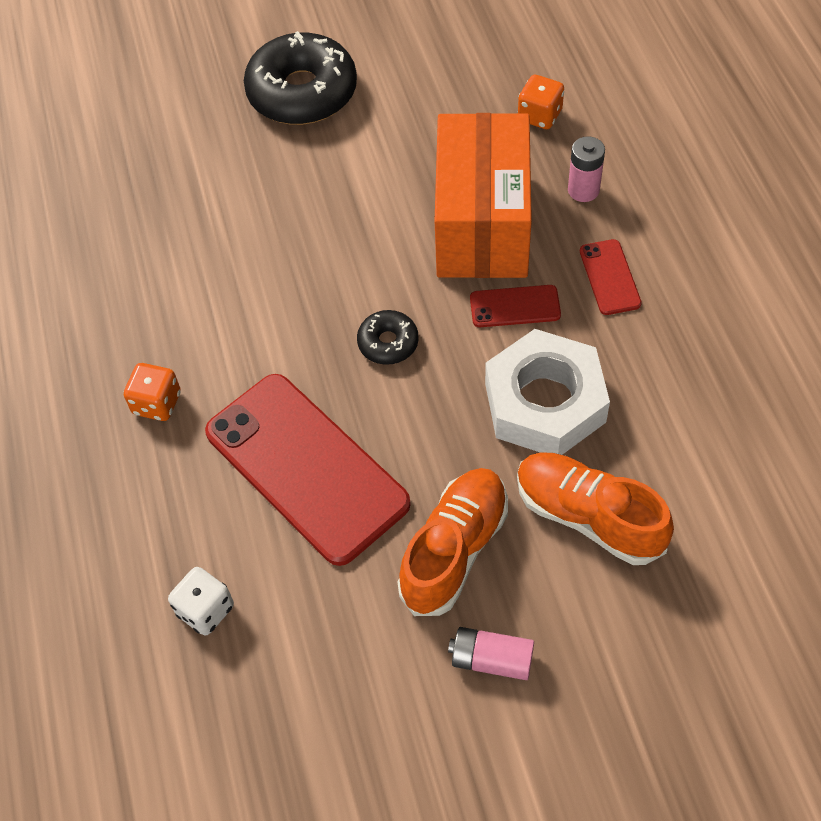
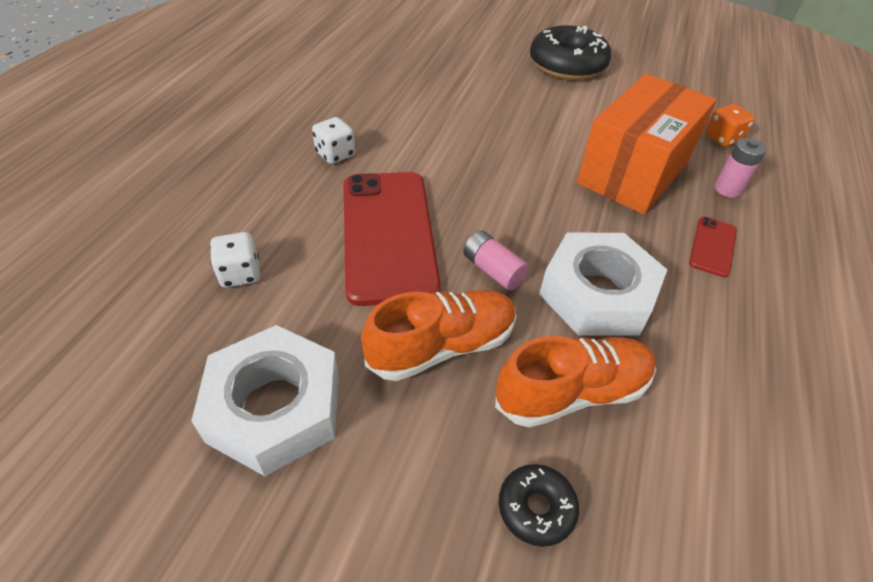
camera: 30 degrees right, 10 degrees down
(157, 403) = (335, 154): orange dice -> white dice
(366, 704) = (275, 407): none -> white nut
(388, 343) = (509, 199): black donut -> black donut (536, 508)
(491, 660) = (398, 445): pink battery -> pink battery (493, 270)
(515, 306) = (621, 226): red phone -> none
(588, 517) = (572, 392): orange shoe -> orange shoe turned 90 degrees clockwise

